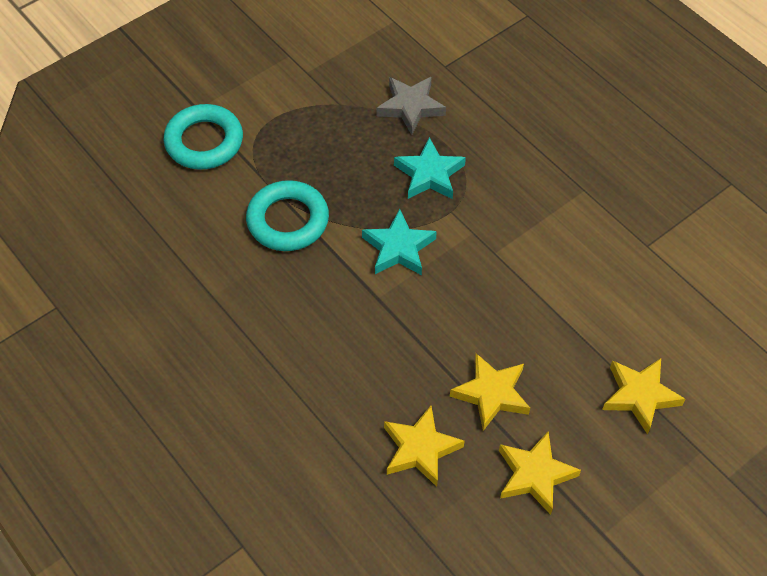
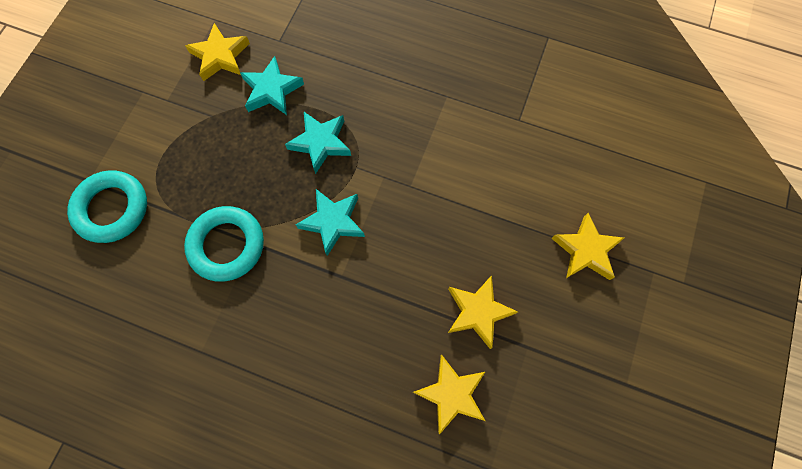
camera: 30 degrees left, 15 degrees up
(410, 107) = (272, 90): grey star -> turquoise star
(534, 475) = (549, 364): yellow star -> yellow star (220, 56)

